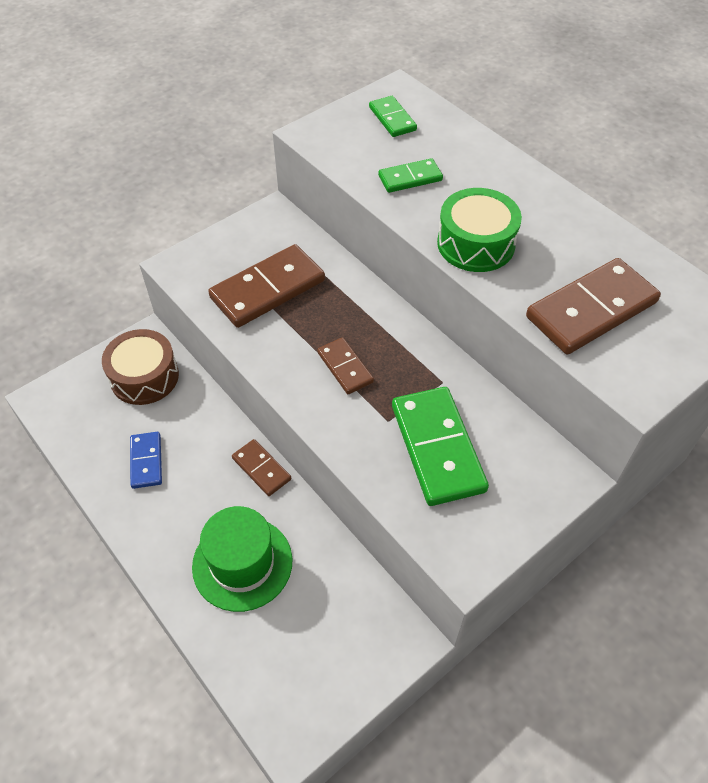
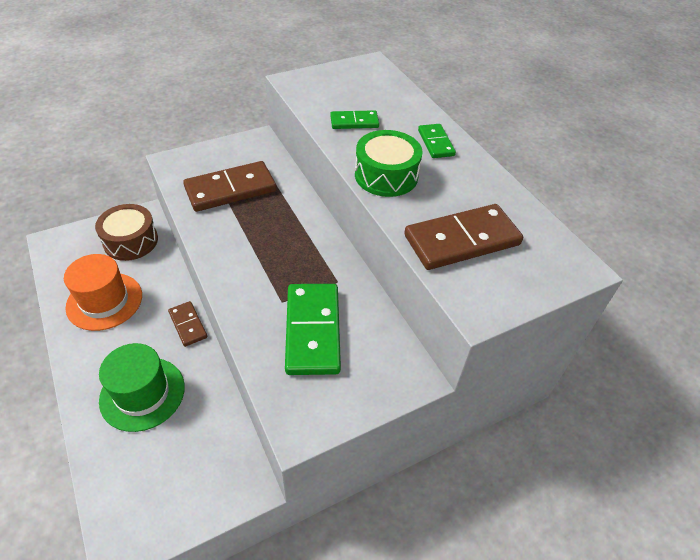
camera: 10 degrees right, 5 degrees down
(146, 461) = (104, 301): blue domino -> orange hat
(345, 367) = (264, 255): brown domino -> none
(392, 119) = (359, 81): green domino -> green domino (436, 143)

